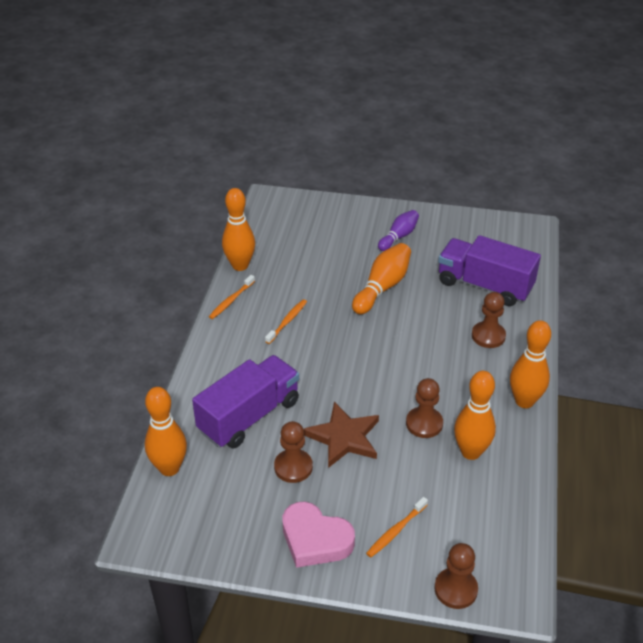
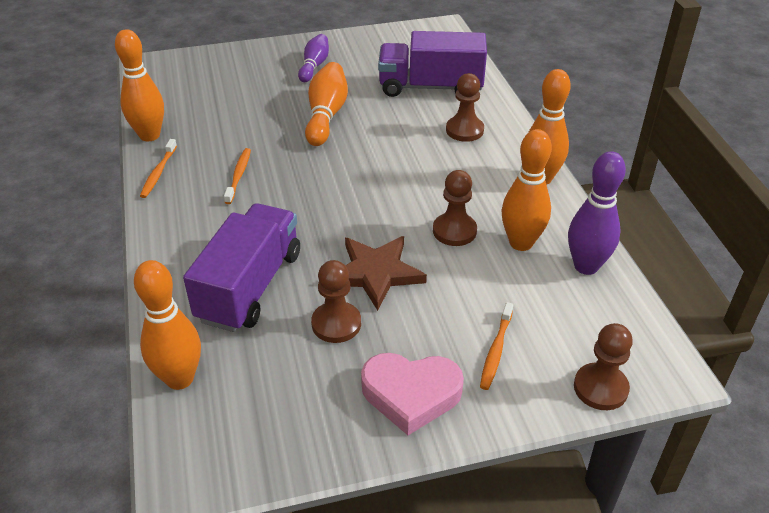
camera: 25 degrees left, 0 degrees up
(511, 490) = (586, 266): none -> purple bowling pin

